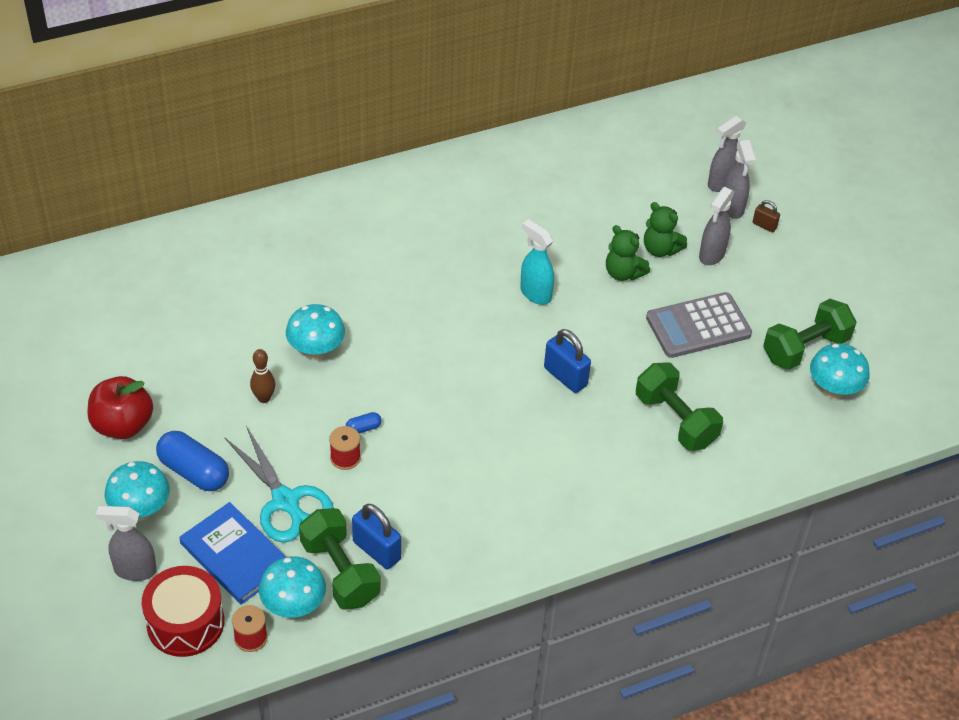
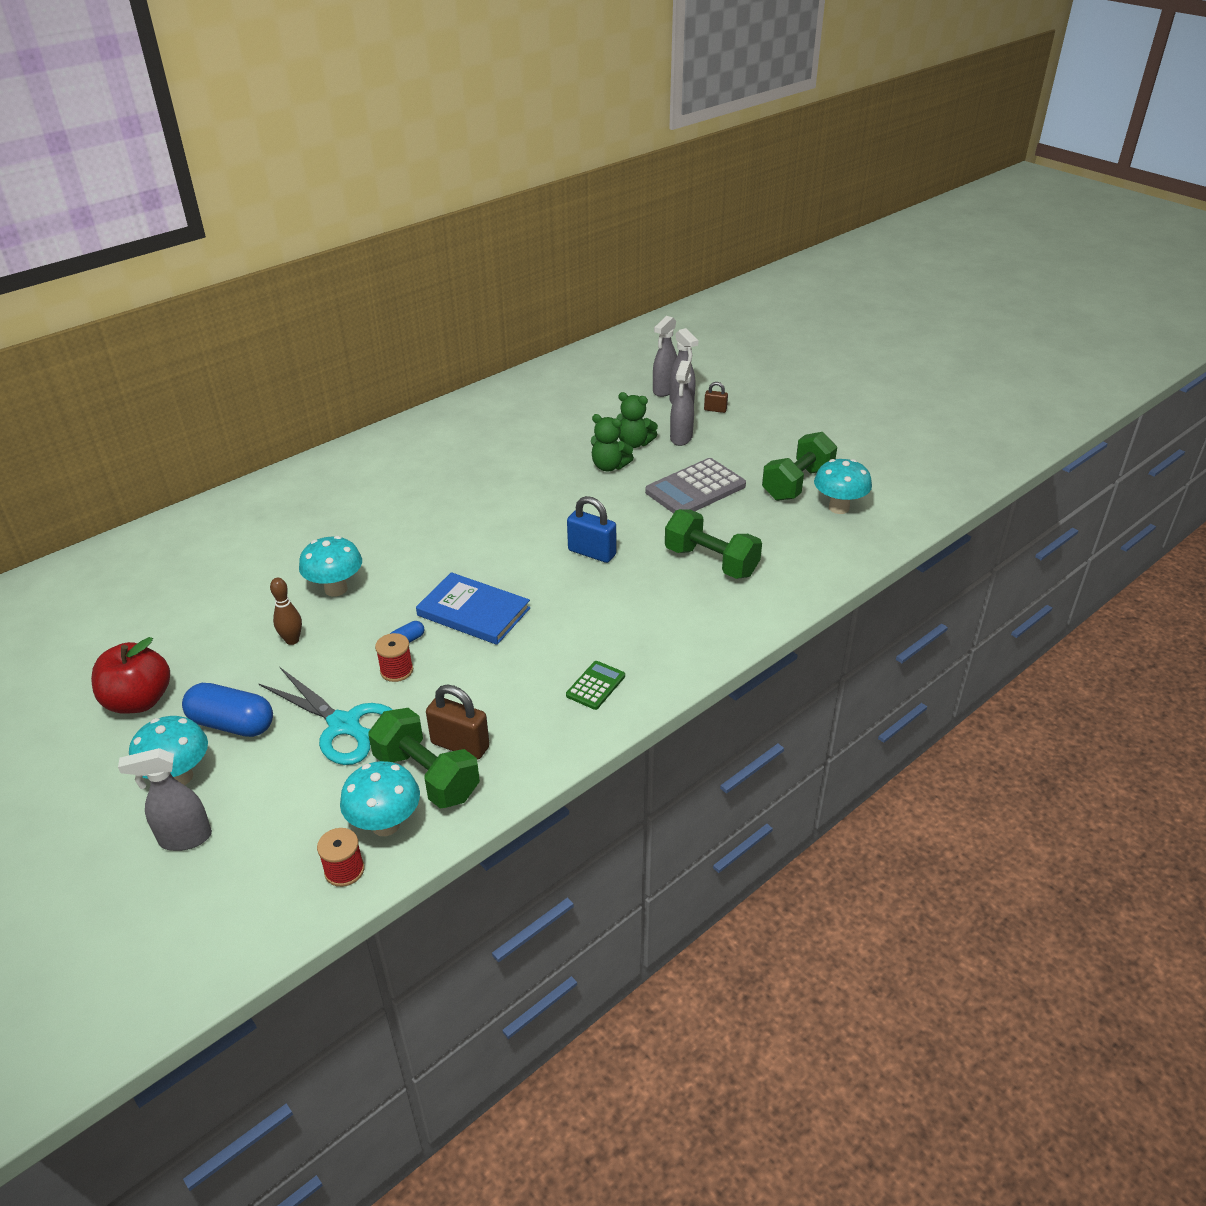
camera: 15 degrees left, 10 degrees down
(185, 622) = (261, 876): red drum -> none
(235, 555) = (302, 792): blue book -> blue book (473, 612)
(376, 550) = (460, 745): blue padlock -> brown padlock
(513, 526) = (595, 686): none -> green calculator
(535, 294) = (535, 498): turquoise spray bottle -> none

